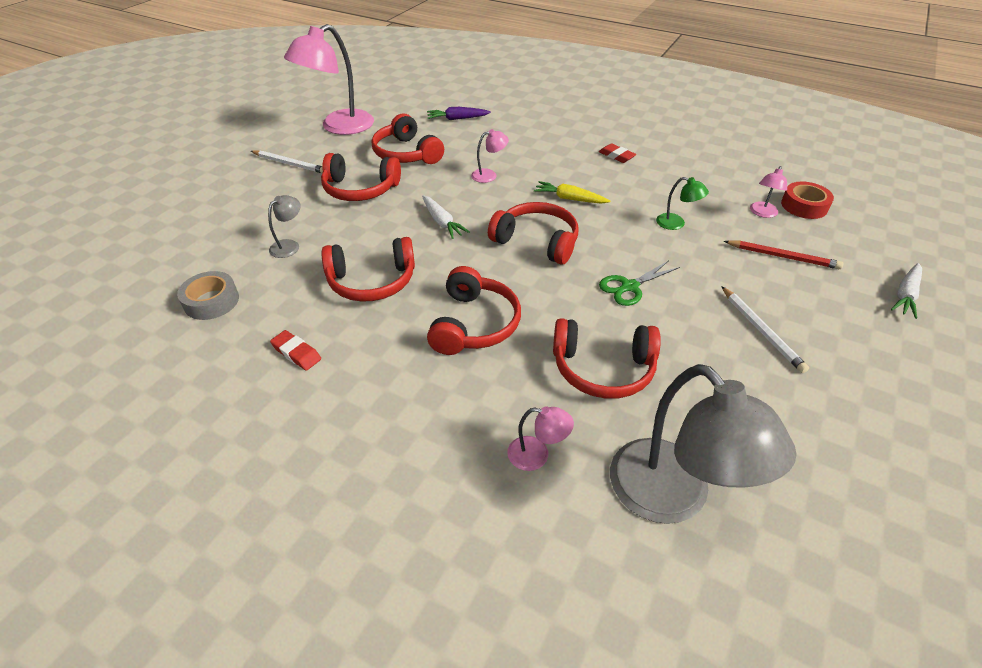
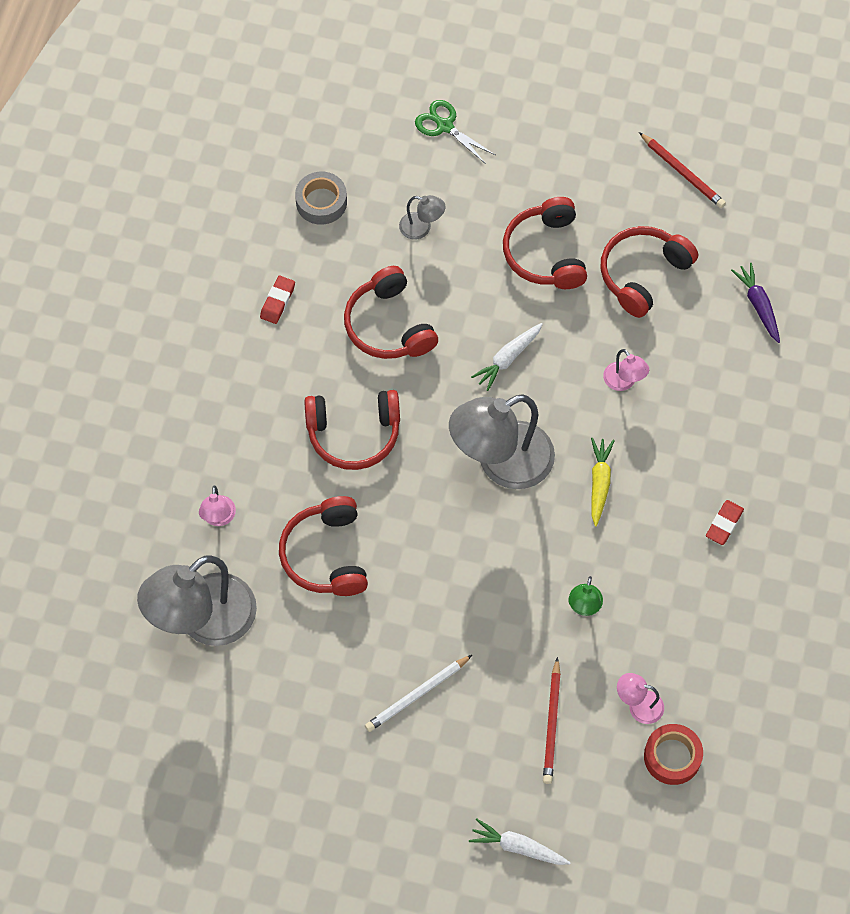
camera: 75 degrees right, 20 degrees up
(290, 164) = (574, 157): white pencil -> none
(339, 127) = (682, 172): pink lamp -> red pencil
(536, 242) = (501, 463): red headphones -> grey lamp
(629, 287) = (450, 566): green scissors -> green scissors (444, 126)

